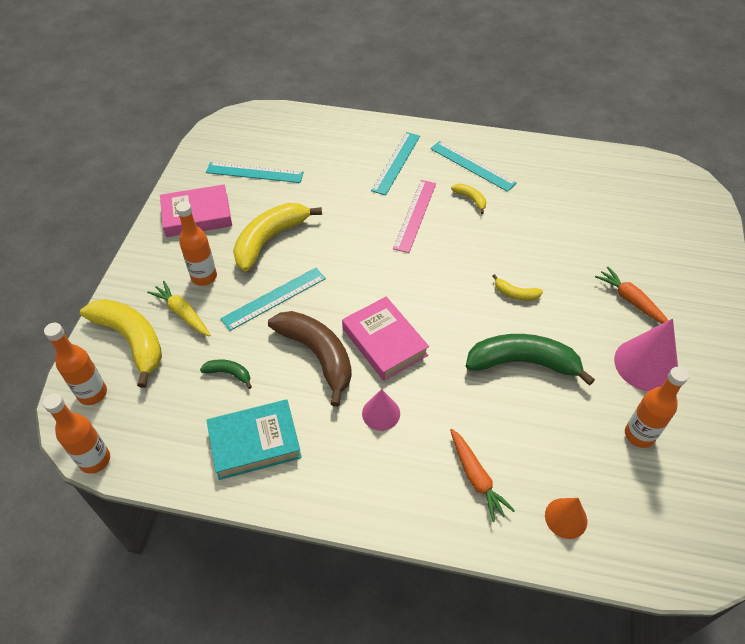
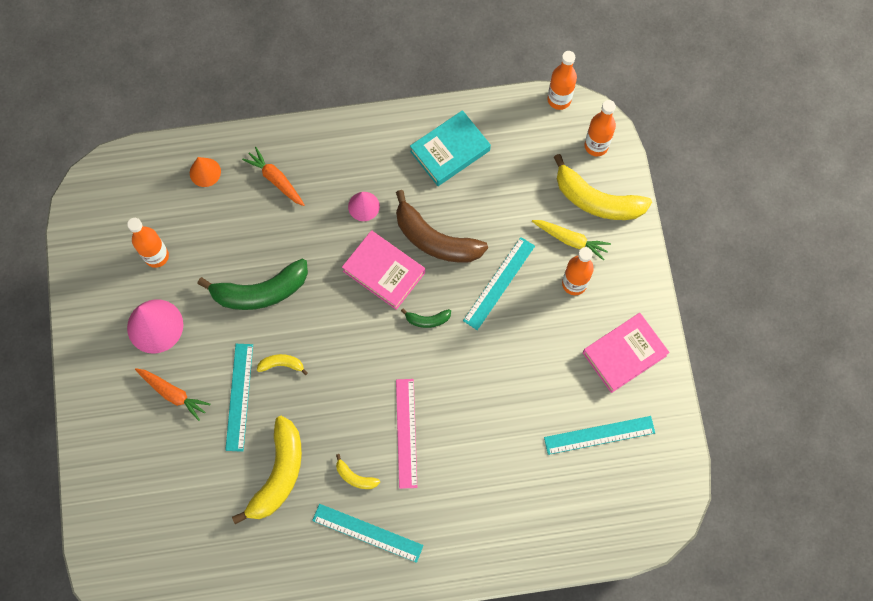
camera: 160 degrees right, 20 degrees up
(229, 373) = (499, 198): green banana -> green banana (427, 320)
(269, 240) = (536, 348): yellow banana -> yellow banana (278, 474)
(396, 162) = (453, 507): turquoise ruler -> turquoise ruler (239, 397)

